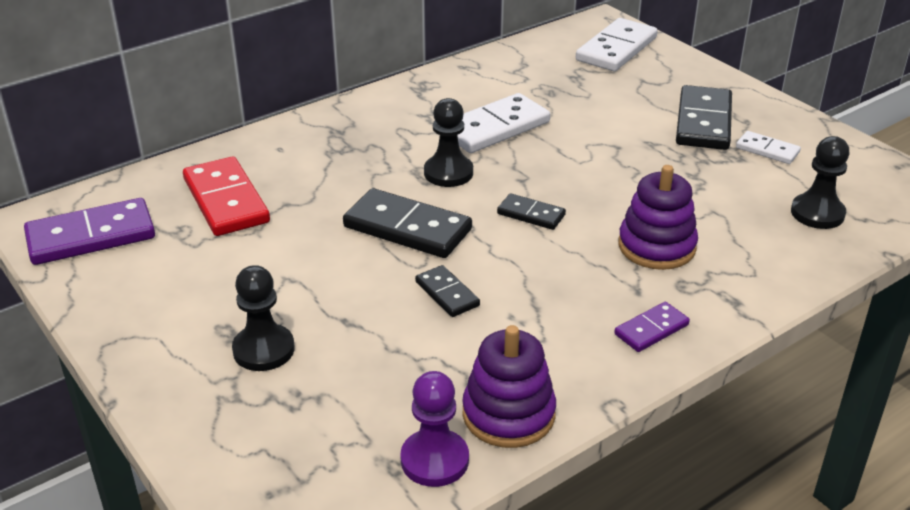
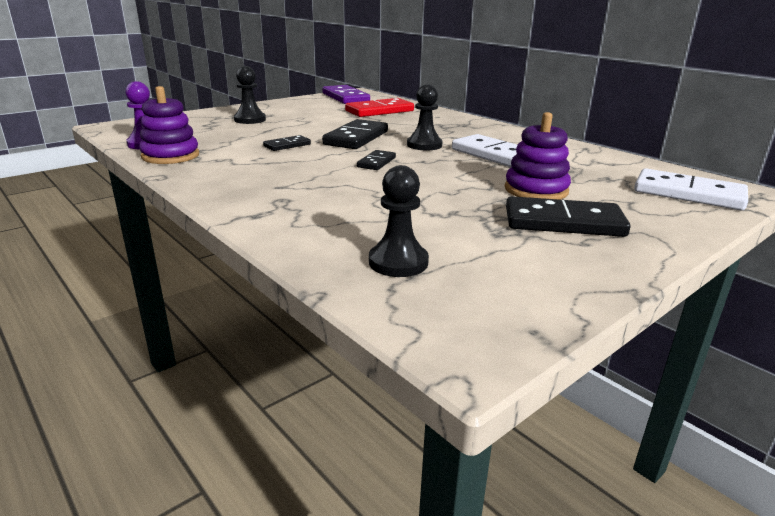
camera: 85 degrees right, 10 degrees down
(651, 330) = (231, 188): purple domino -> none
(656, 246) = (336, 194): purple stacking toy -> purple stacking toy (536, 190)
(767, 150) = (523, 248): white domino -> none

